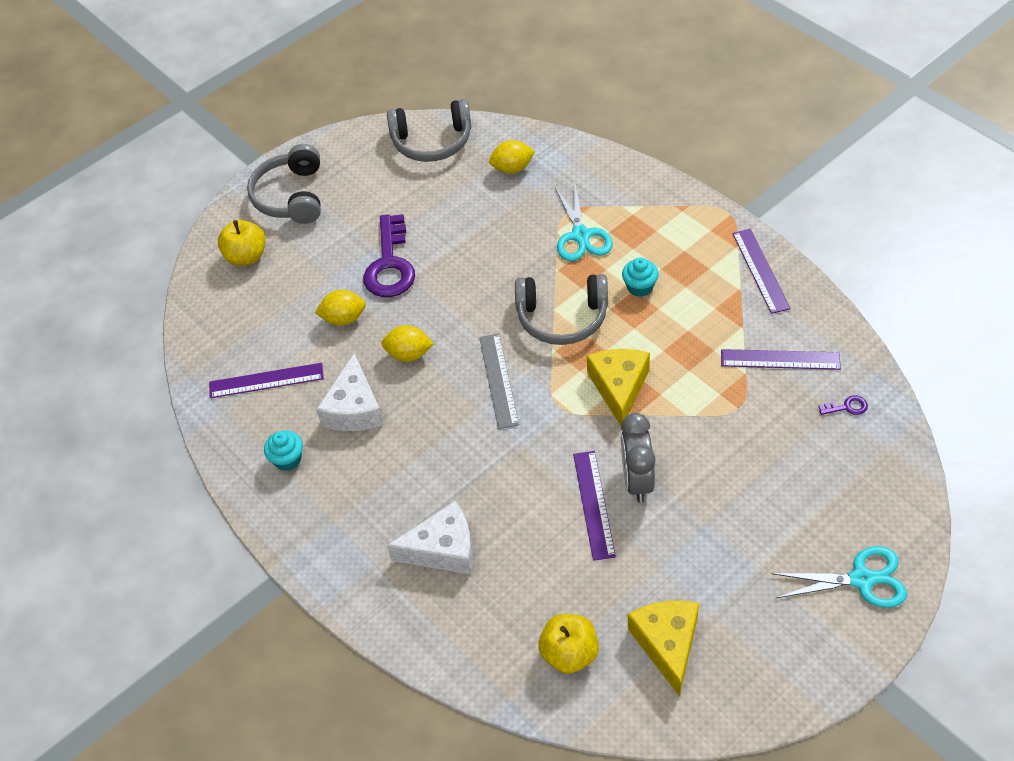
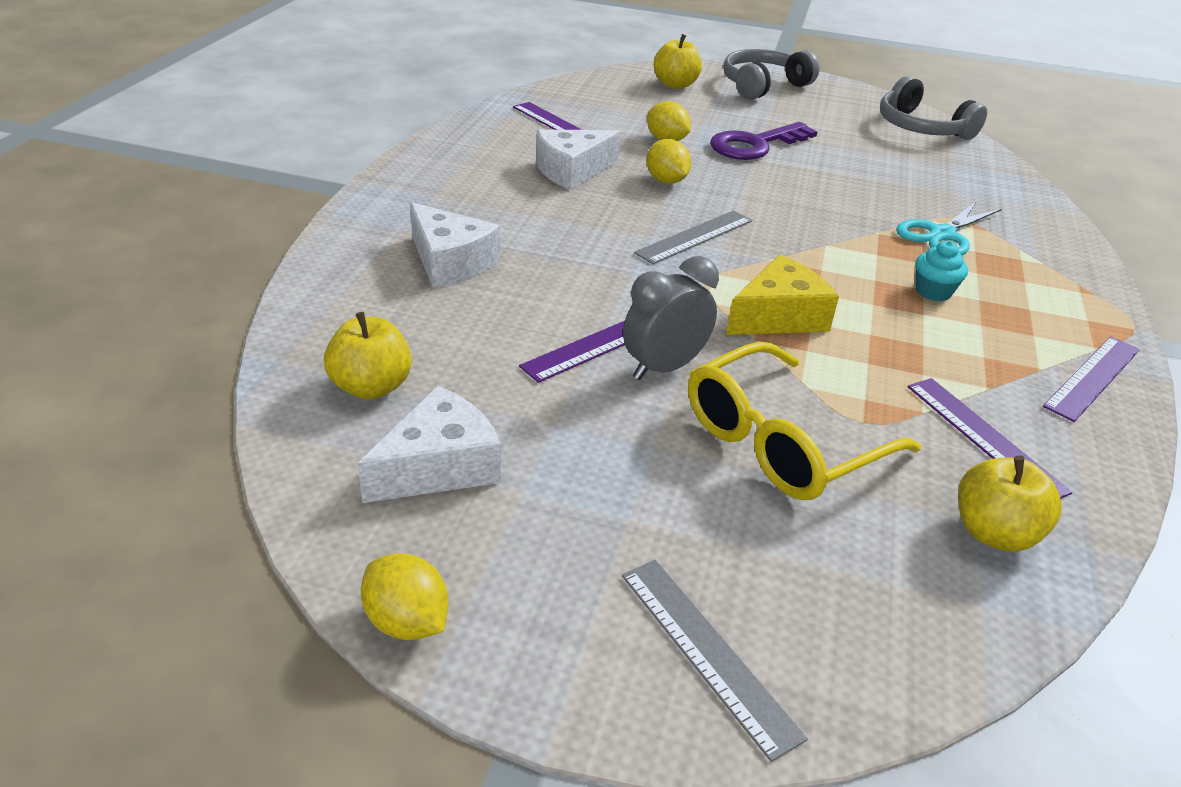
camera: 50 degrees right, 15 degrees down
(287, 459) = (482, 155): turquoise cupcake -> none
(512, 168) = (959, 174): yellow lemon -> yellow lemon (407, 621)
(562, 317) = (822, 252): grey headphones -> none
(667, 644) = (439, 466): yellow cheese -> white cheese
(734, 458) = (781, 442): none -> yellow glasses
(847, 407) = (994, 532): purple key -> yellow apple
(861, 579) = (707, 652): turquoise scissors -> grey ruler

